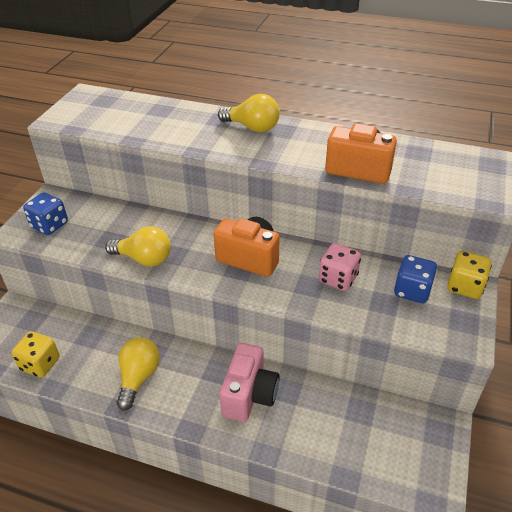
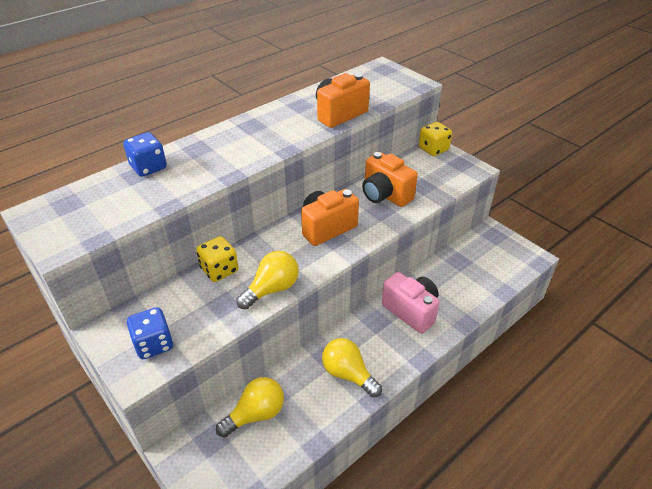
camera: 60 degrees left, 0 degrees up
(40, 364) = (278, 448): yellow dice -> yellow dice (219, 270)
(252, 127) = (230, 137): yellow light bulb -> yellow light bulb (256, 414)
(338, 279) = (385, 195): pink dice -> orange camera
(412, 291) = (421, 170): blue dice -> blue dice (148, 167)

